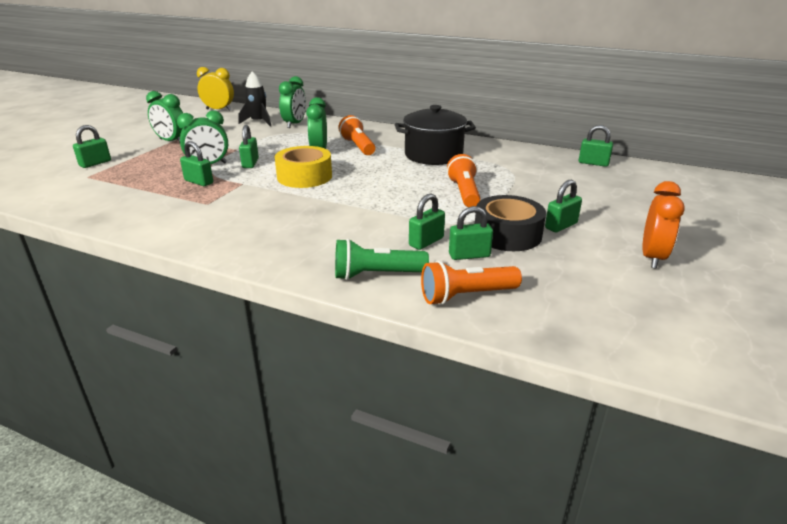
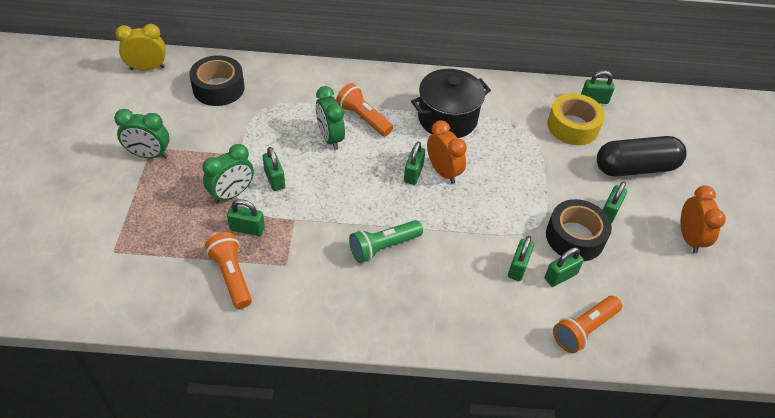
camera: 25 degrees left, 20 degrees up
(95, 163) = (99, 223): green padlock -> green padlock (413, 173)
(258, 122) = (218, 88): black rocket -> black tape
(294, 124) = (264, 84): green clock -> none
(304, 176) = (348, 191): yellow tape -> yellow tape (572, 126)
(376, 275) = (505, 325): green flashlight -> green flashlight (383, 247)
(402, 179) = (443, 172): none -> orange clock
(464, 193) = (509, 181): orange flashlight -> orange flashlight (231, 276)
(613, 204) = (635, 168): none -> black capsule

